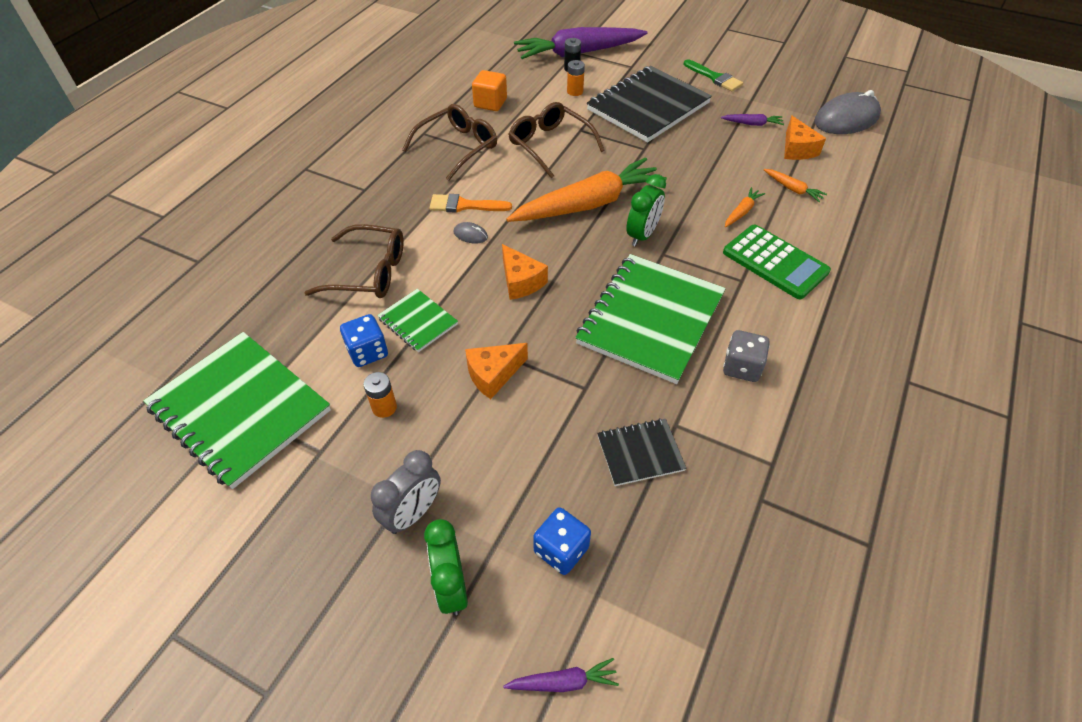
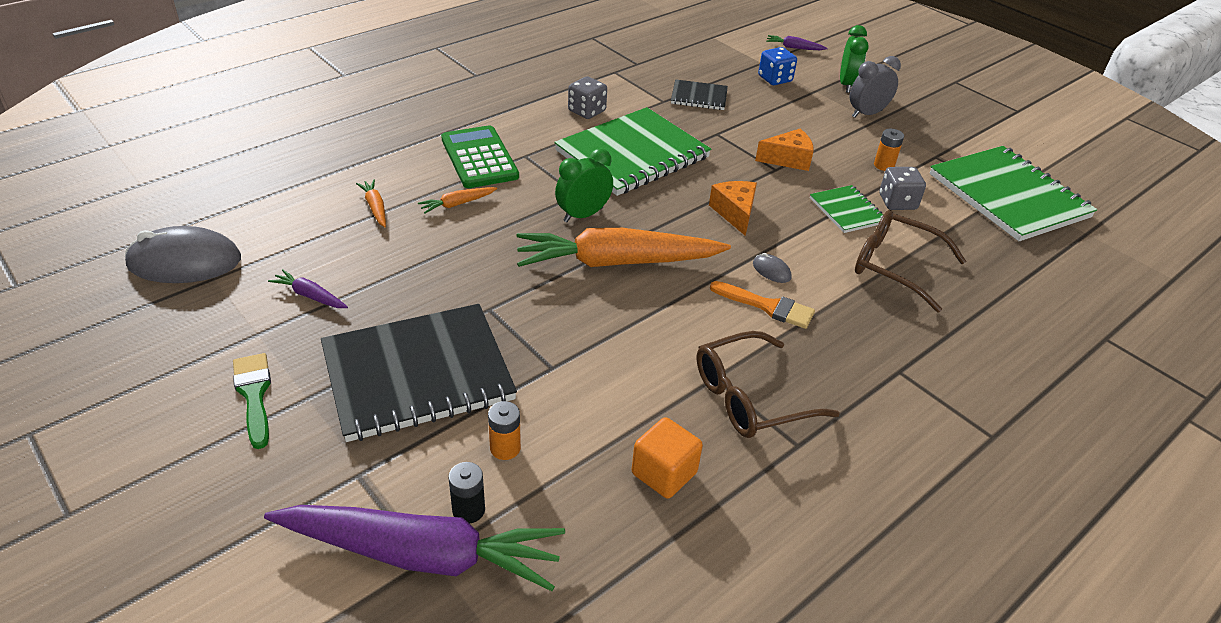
camera: 160 degrees left, 10 degrees down
(367, 352) = (897, 202): blue dice -> grey dice
(550, 145) = (613, 356): brown glasses -> none
(797, 149) = (305, 246): orange cheese -> none

